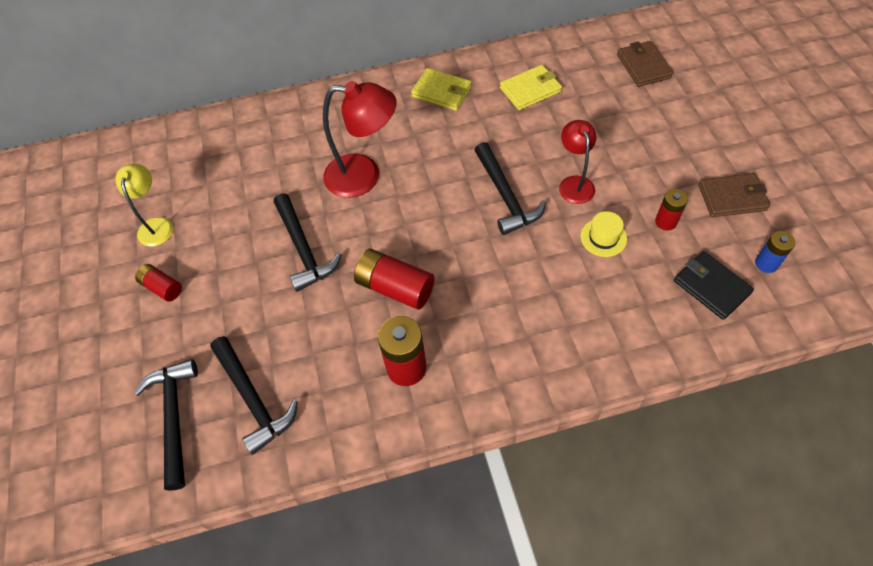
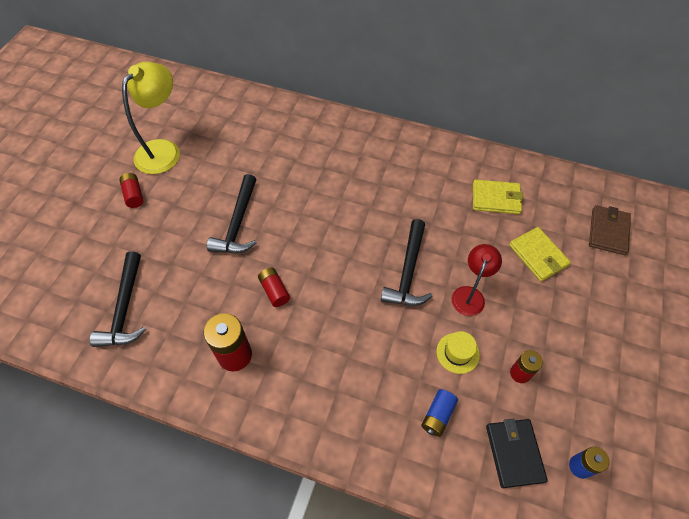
camera: 30 degrees right, 0 degrees up
(156, 225) = (164, 150): yellow lamp -> yellow lamp, size x1.62
(174, 418) = (72, 288): black hammer -> none
(364, 176) = (319, 194): red lamp -> none
(395, 287) = (274, 291): red battery -> red battery, size x0.59
(442, 92) = (426, 162): yellow wallet -> yellow wallet (538, 255)
(629, 298) = (438, 415): none -> blue battery
(732, 197) = (596, 390): brown wallet -> none

